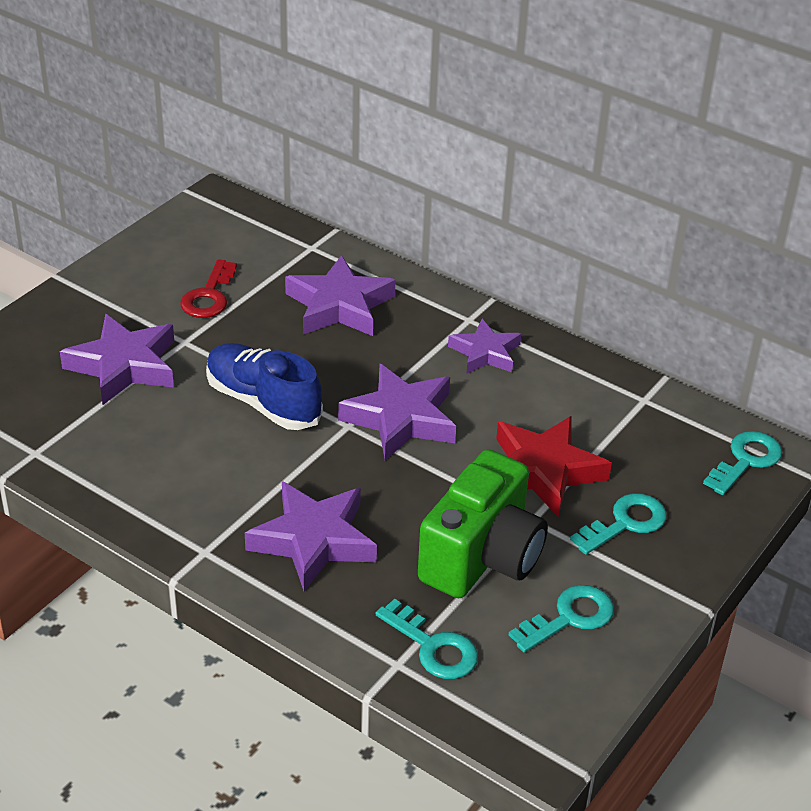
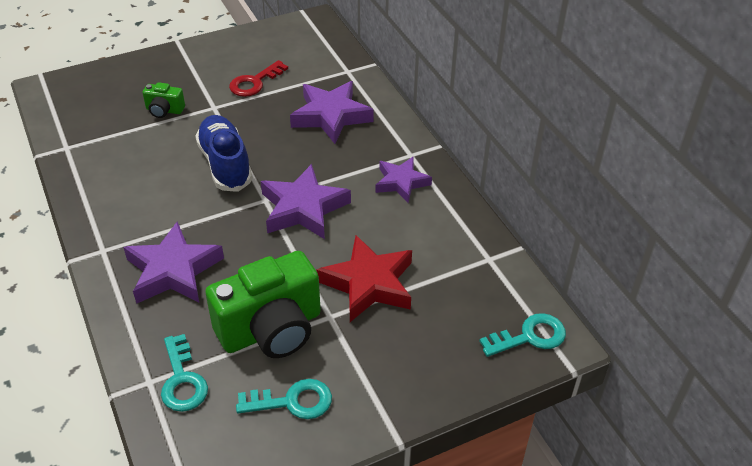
camera: 30 degrees right, 5 degrees up
(124, 366) = (164, 110): purple star -> green camera
(625, 523) = (394, 347): turquoise key -> none

